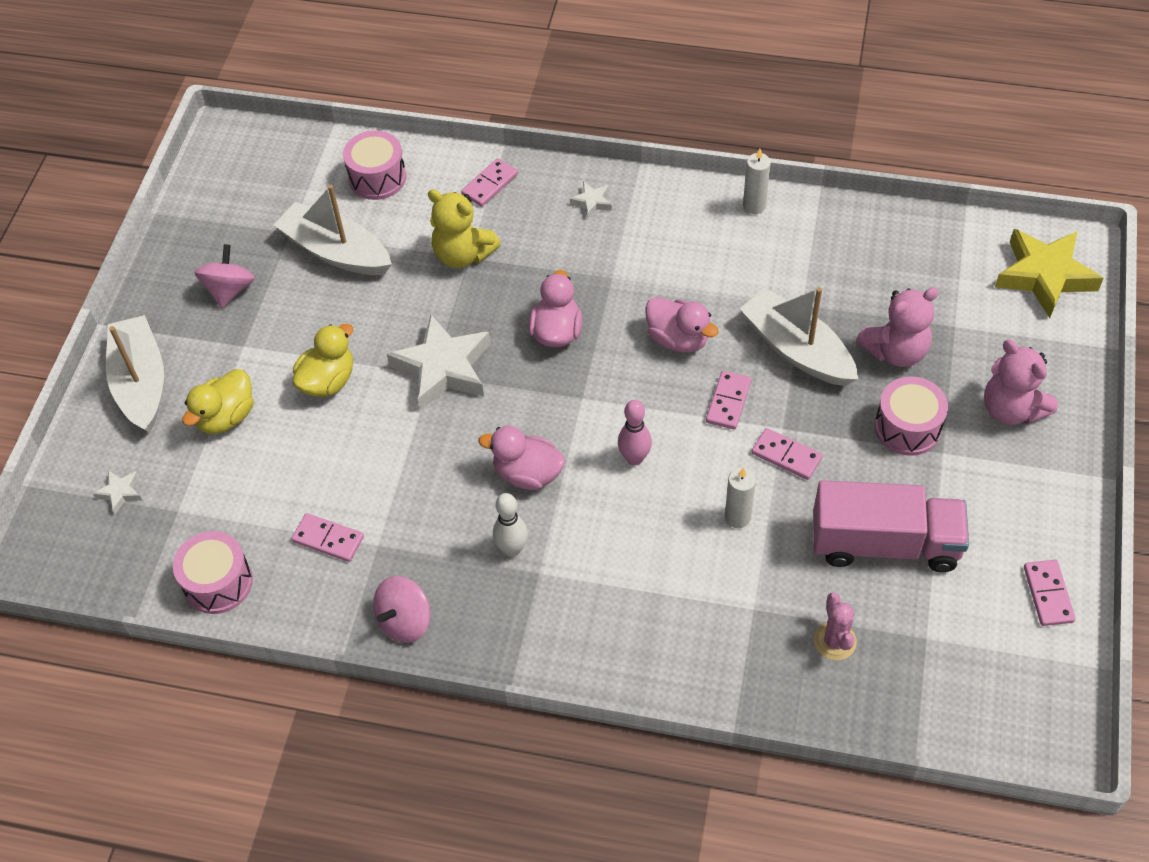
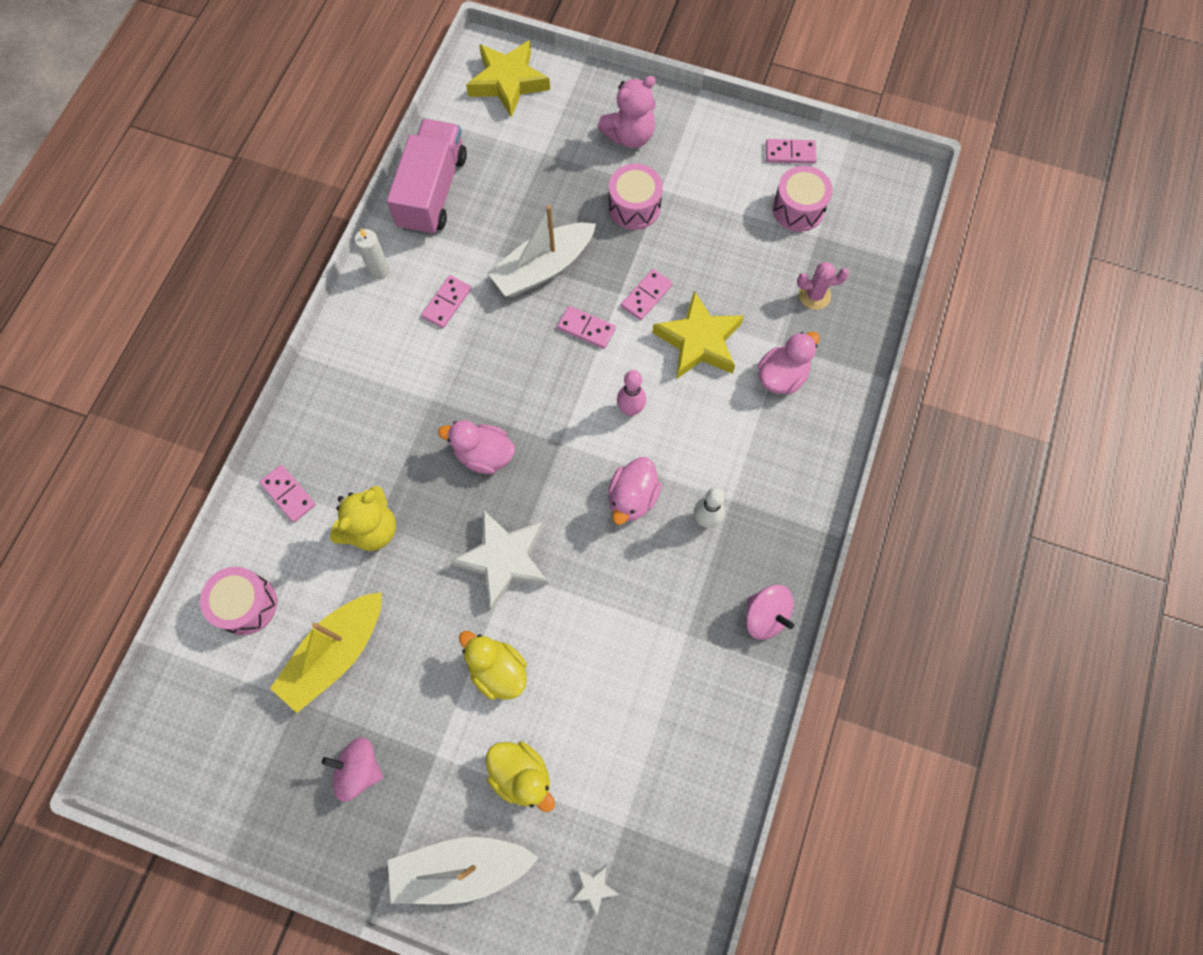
camera: 85 degrees left, 15 degrees up
(218, 583) = (708, 785): pink drum -> pink drum (798, 209)
(328, 539) = (675, 679): pink domino -> pink domino (447, 303)
(336, 251) = (335, 653): white boat -> yellow boat
(592, 202) = (337, 404): white star -> none
(678, 339) = (513, 356): pink duck -> pink duck (782, 376)
(737, 517) = (698, 341): white candle -> yellow star
(884, 544) = (736, 245): pink truck -> pink truck (433, 192)
(895, 351) = (560, 198): pink teddy bear -> none

